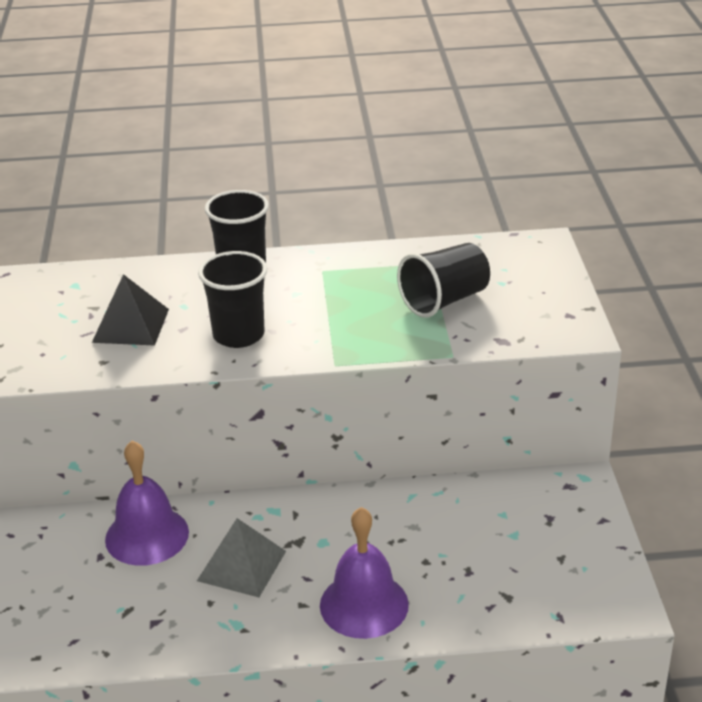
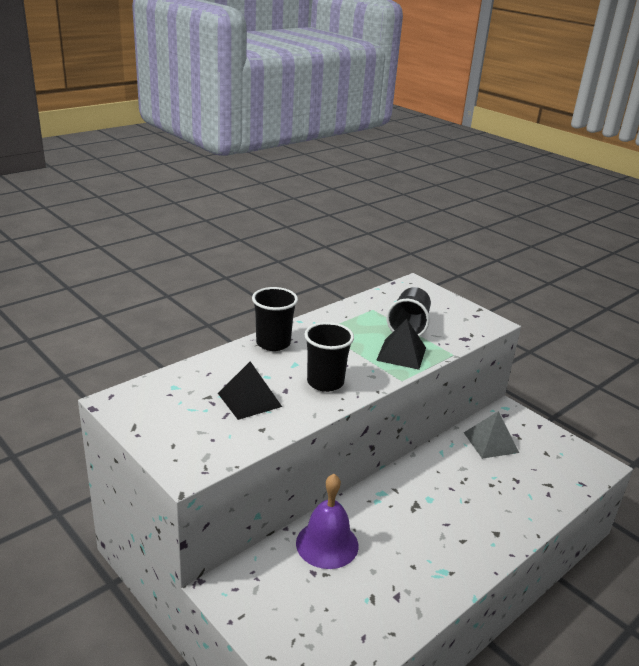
camera: 40 degrees left, 5 degrees down
(242, 565) = (404, 534): grey pyramid -> grey pyramid (491, 442)
(364, 604) = (492, 524): purple bell -> none
(382, 332) = (401, 354): none -> black pyramid

